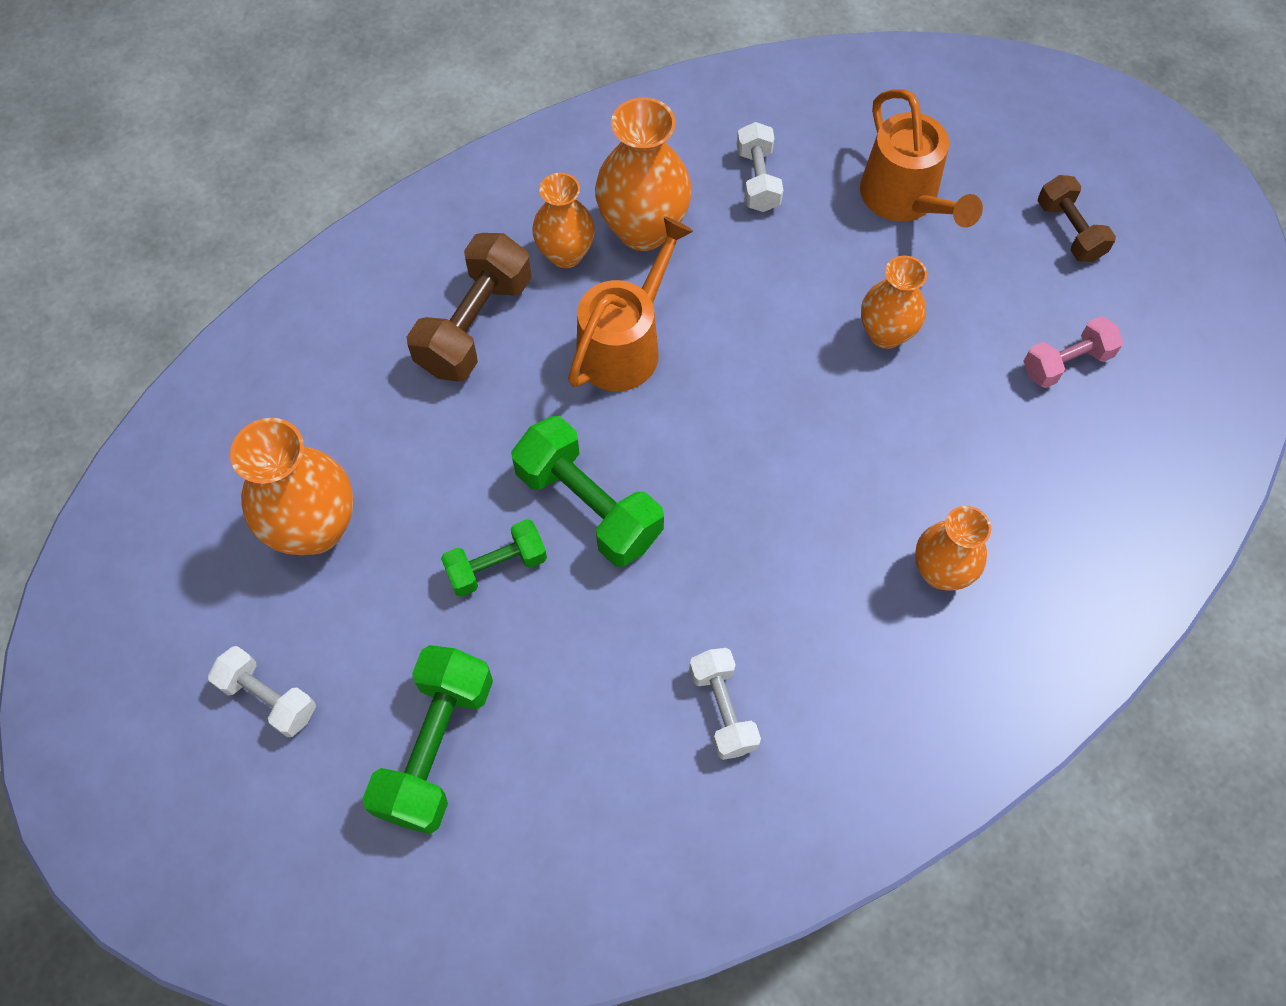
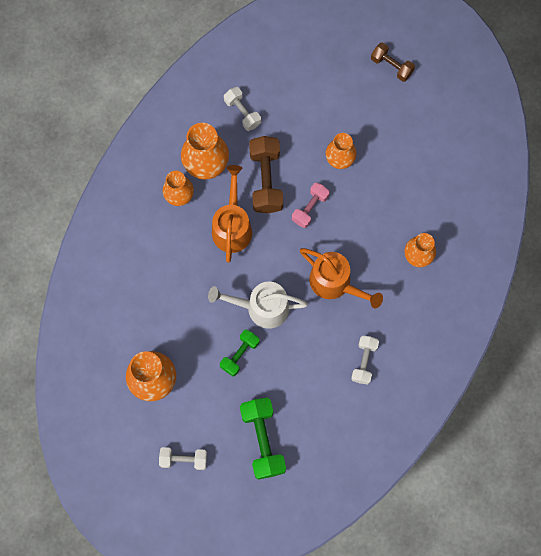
camera: 30 degrees left, 10 degrees up
(475, 325) = (161, 253): brown dumbbell -> brown dumbbell (266, 180)
(588, 506) = (261, 308): green dumbbell -> white watering can
(722, 709) = (364, 361): white dumbbell -> white dumbbell turned 60 degrees clockwise
(905, 200) = (313, 88): orange watering can -> orange watering can (335, 283)
(1066, 363) = (421, 133): pink dumbbell -> pink dumbbell (310, 208)

